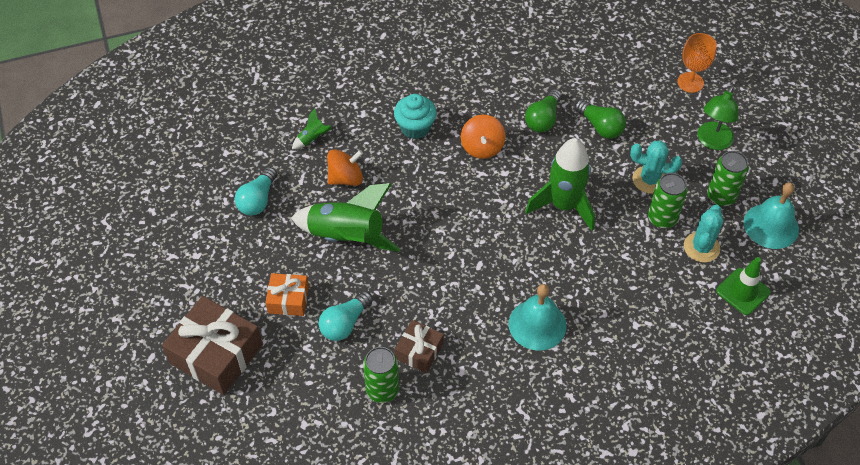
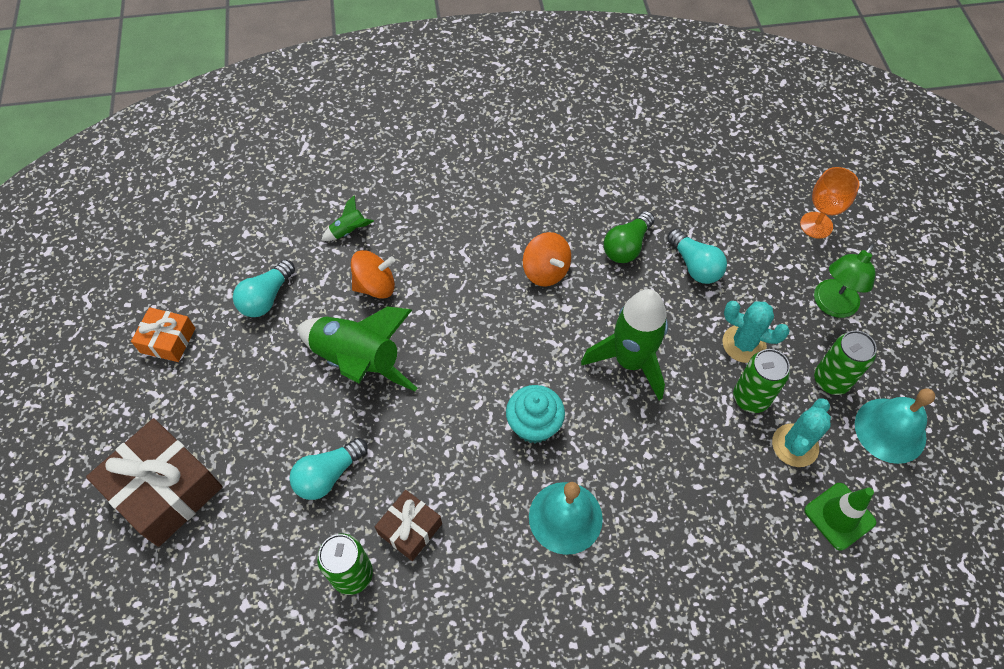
camera: 10 degrees right, 5 degrees up
(288, 300) = (269, 432): orange gift -> orange gift (168, 340)
(415, 127) = (472, 234): turquoise cupcake -> turquoise cupcake (534, 425)
(482, 147) = (546, 271): orange spinning top -> orange spinning top turned 45 degrees counterclockwise
(600, 126) = (695, 265): green light bulb -> turquoise light bulb

